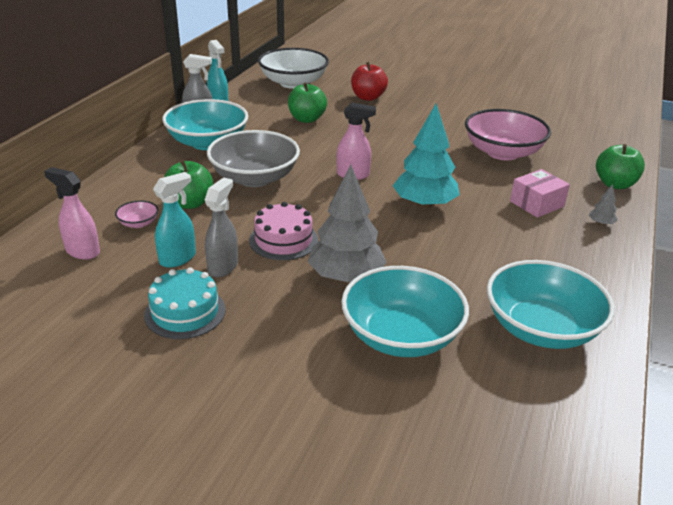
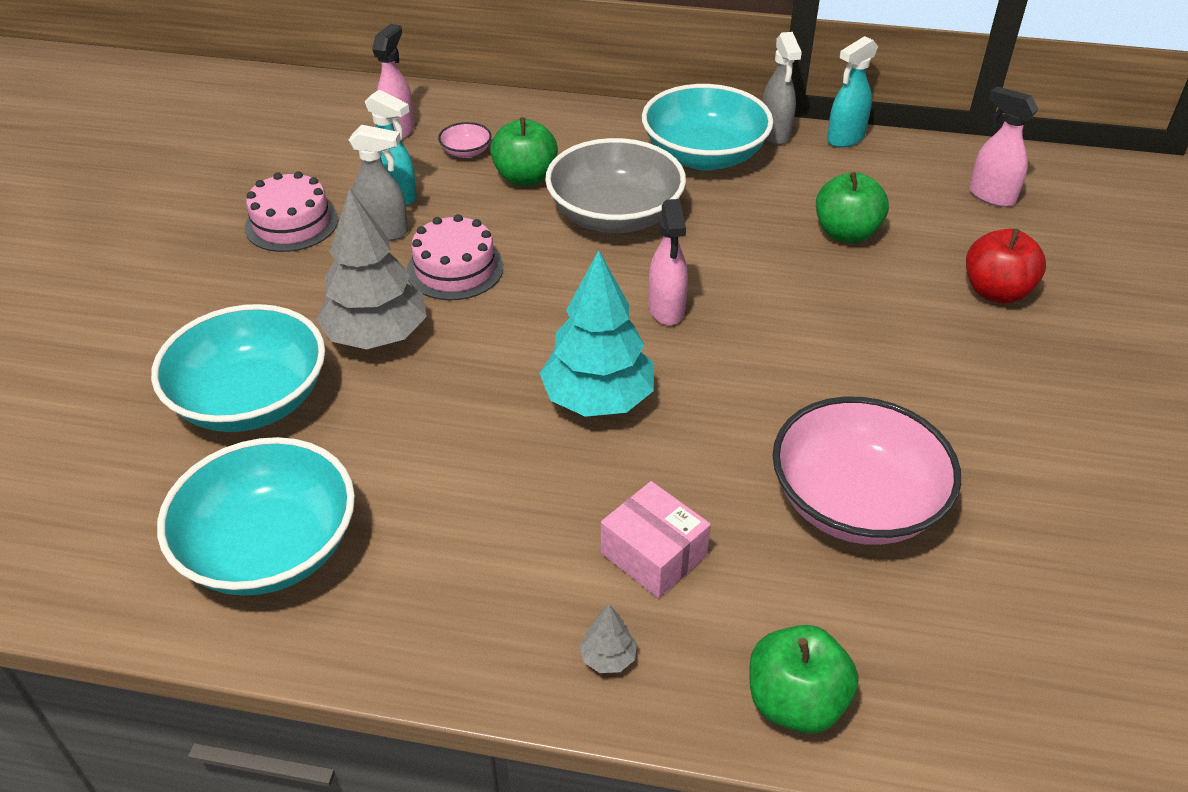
camera: 80 degrees right, 10 degrees up
(185, 312) = (291, 223): turquoise cake -> pink cake
(293, 83) = (991, 196): white bowl -> pink spray bottle

